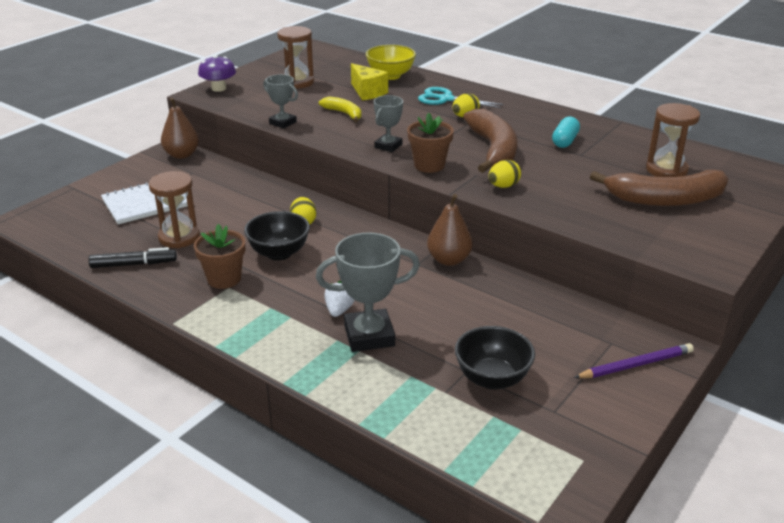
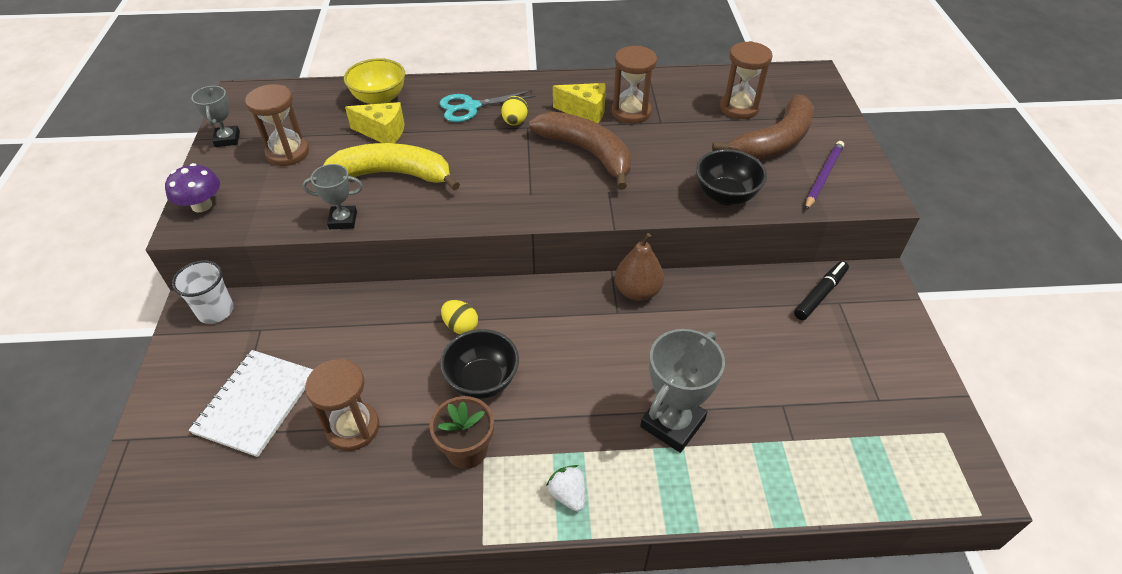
camera: 40 degrees left, 15 degrees up
(134, 264) = (346, 499): black marker -> black marker (820, 294)
(182, 155) = (216, 311): brown pear -> white cup
(339, 310) = (615, 412): white strawberry -> white strawberry (568, 494)
(344, 113) = (393, 174): yellow banana -> yellow banana, size x1.90
(388, 146) = (490, 197): grey trophy -> grey trophy (227, 139)
(429, 165) = (556, 202): brown flower pot -> none
(492, 379) = (808, 399): black bowl -> black bowl (725, 196)
(503, 186) = (646, 193): yellow egg -> none
(527, 129) = (585, 112): none -> yellow cheese
(564, 141) = (631, 112): turquoise capsule -> brown hourglass
(635, 365) = (875, 314): purple pencil -> purple pencil (823, 177)

